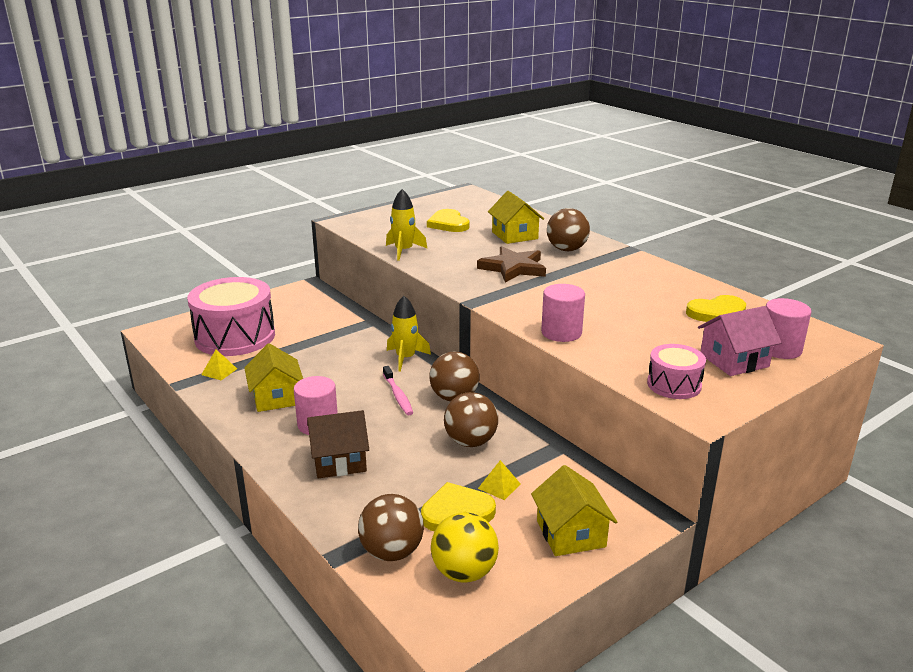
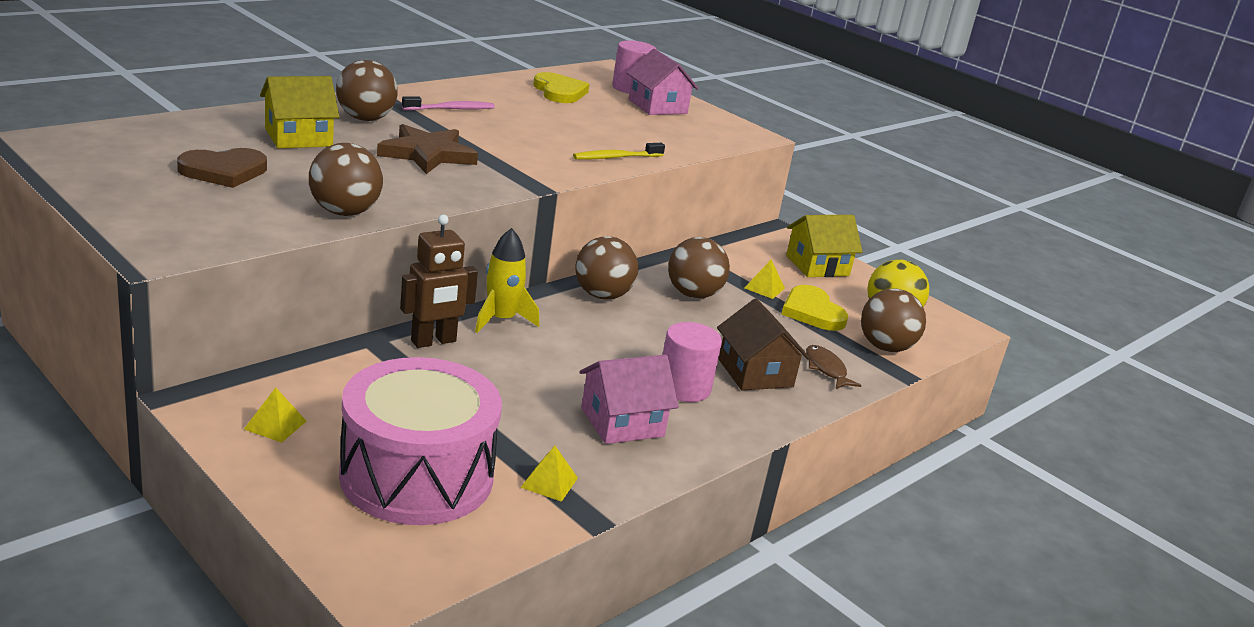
camera: 100 degrees left, 0 degrees up
(276, 397) = (622, 422): yellow house -> pink house
(286, 303) = (275, 425): none -> yellow pyramid
(347, 503) = (826, 369): none -> brown fish
(373, 337) = (434, 341): none -> brown robot
(398, 395) = (602, 330): pink toothbrush -> pink toothbrush (451, 109)
(404, 251) = (344, 212): yellow rocket -> brown ball
(448, 224) = (224, 171): yellow heart -> brown heart
(561, 333) = (616, 157): pink cylinder -> yellow toothbrush
(674, 385) = (710, 134): pink drum -> none

